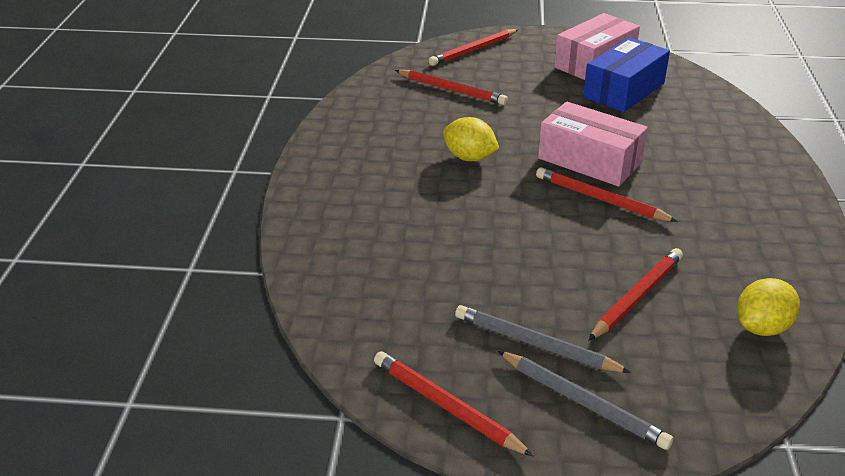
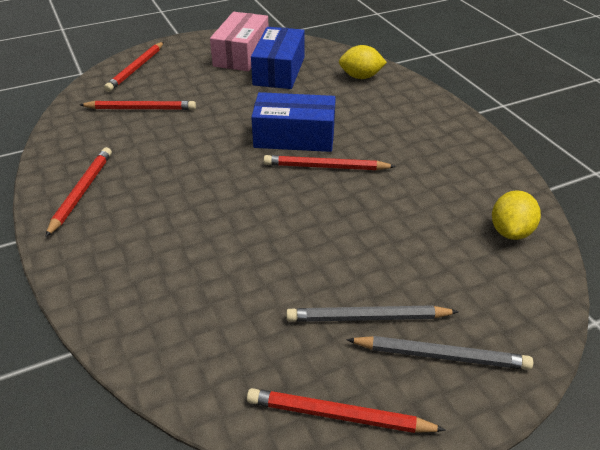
camera: 30 degrees left, 5 degrees up
(469, 158) = (197, 165): yellow lemon -> yellow lemon (361, 77)
(589, 160) = (294, 137): pink box -> blue box
(637, 296) = (411, 241): red pencil -> red pencil (82, 192)

